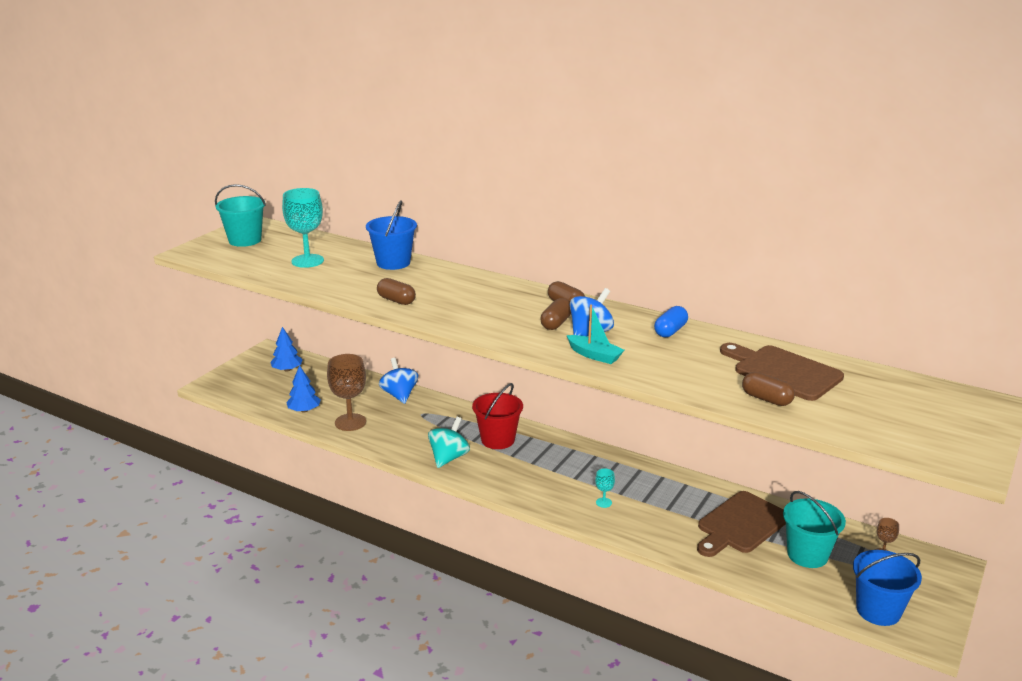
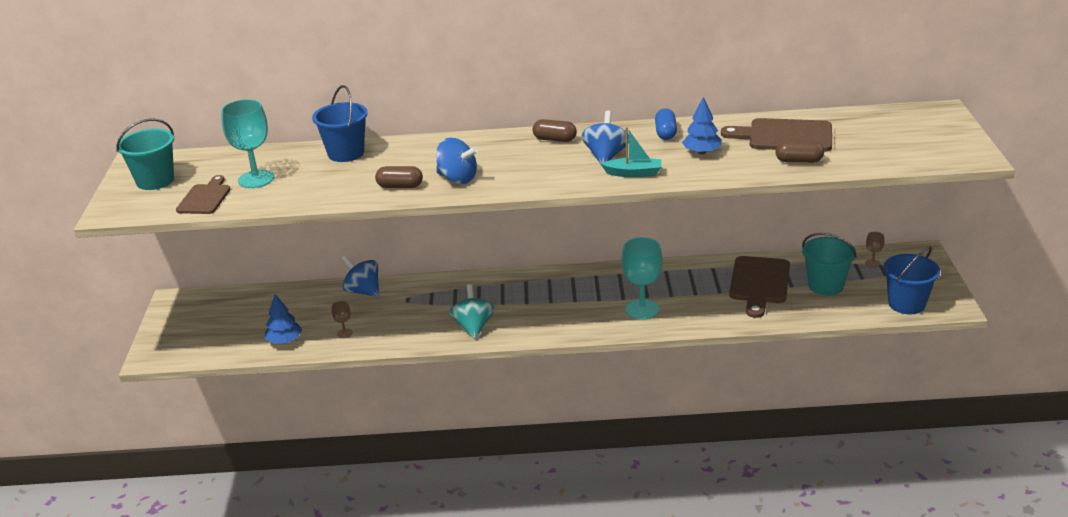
camera: 30 degrees left, 5 degrees up
(257, 263) = (205, 198): none -> brown cutting board
(287, 369) = (218, 310): blue tree -> blue tree (702, 152)
(350, 422) = (344, 333): brown goblet -> brown goblet, size x0.45
(446, 309) = (457, 178): none -> blue spinning top
(498, 440) = (499, 295): red bucket -> none
(556, 323) = (568, 158): brown capsule -> none
(603, 502) = (642, 309): turquoise goblet -> turquoise goblet, size x2.20

